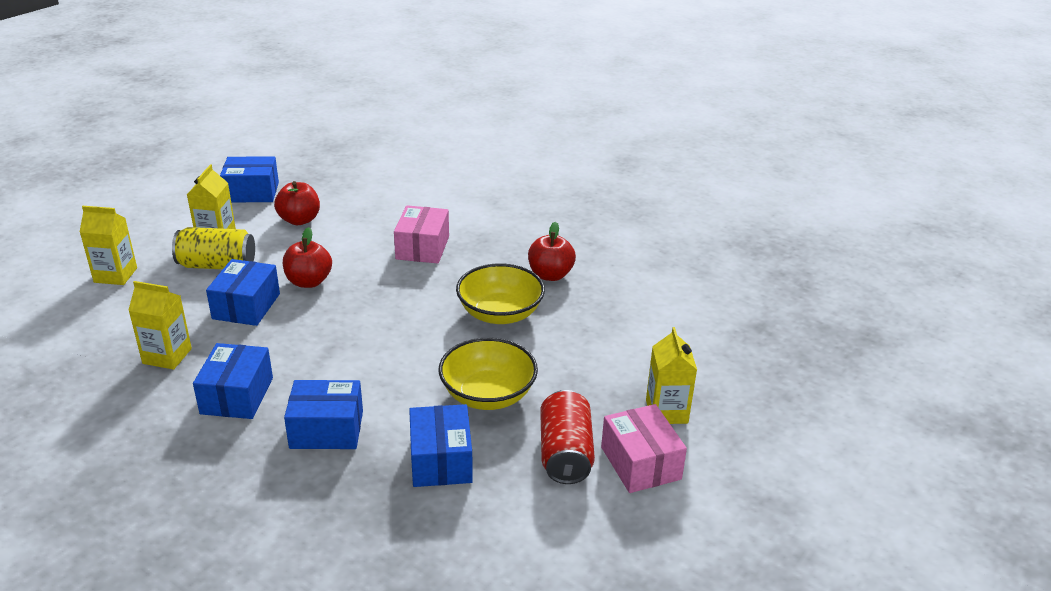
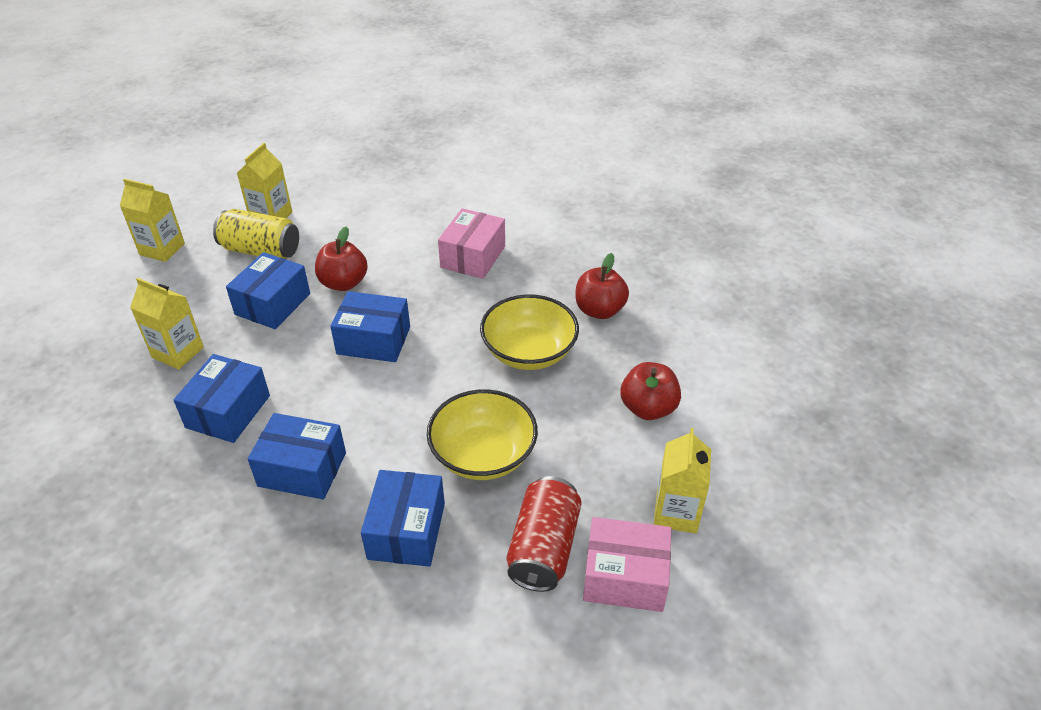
camera: 15 degrees right, 10 degrees up
(252, 192) = (323, 167): blue box -> blue box (373, 340)
(299, 220) = (359, 207): red apple -> red apple (648, 408)
(640, 463) = (625, 577): pink box -> pink box turned 75 degrees counterclockwise

